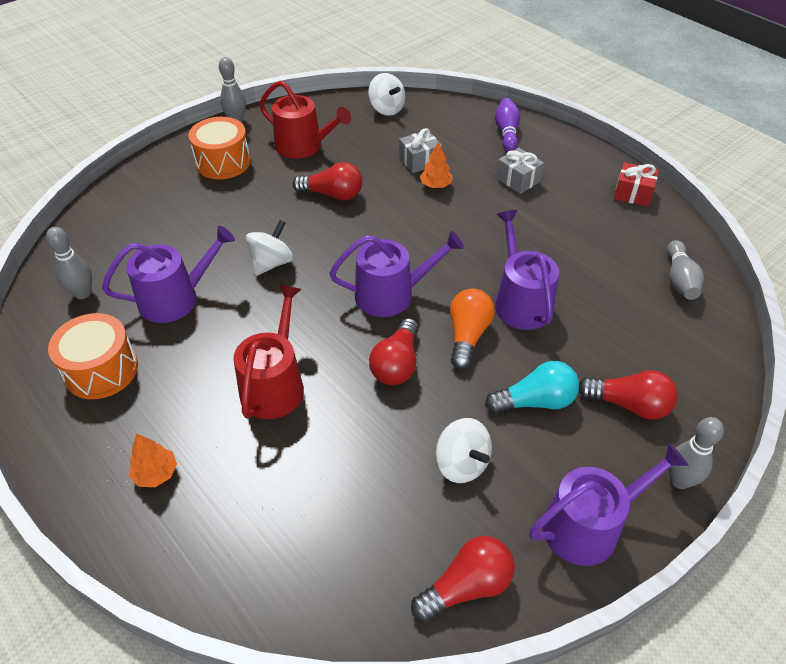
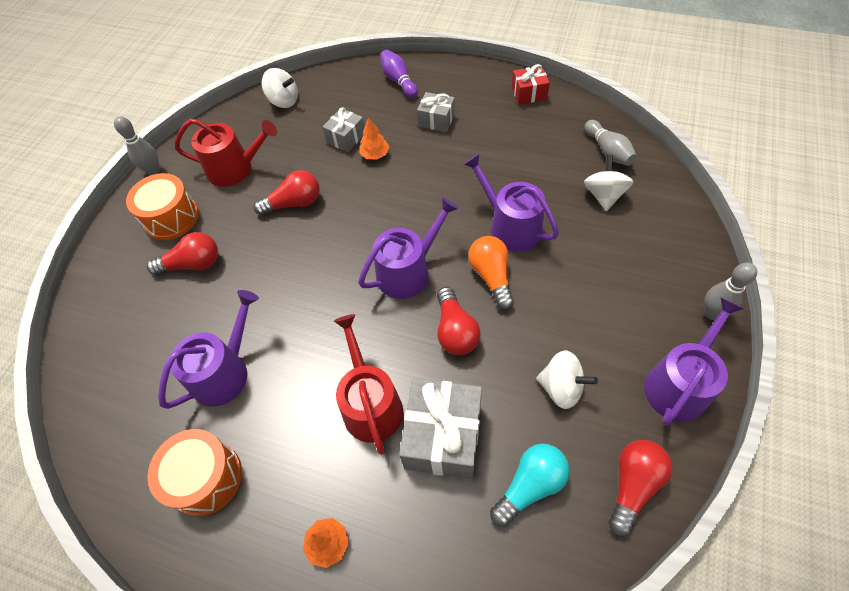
camera: 25 degrees left, 10 degrees up
(83, 293) = (131, 414): grey bowling pin -> none
(271, 263) = (287, 294): white spinning top -> white spinning top (604, 195)
(318, 444) = (443, 436): none -> grey gift
(535, 401) = (577, 305): turquoise light bulb -> turquoise light bulb (530, 485)
(629, 405) = (641, 272): red light bulb -> red light bulb (193, 264)

